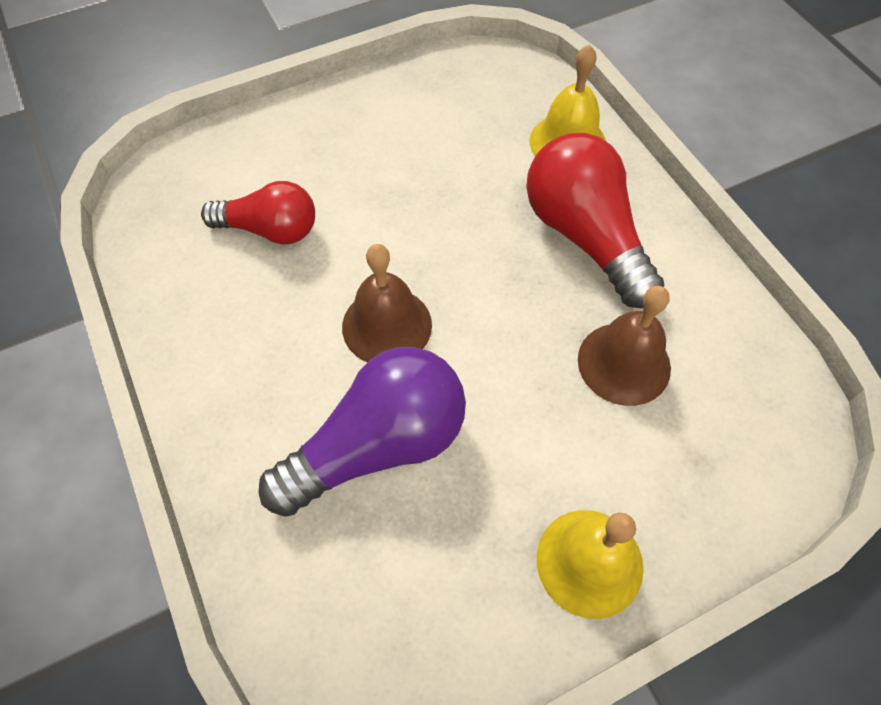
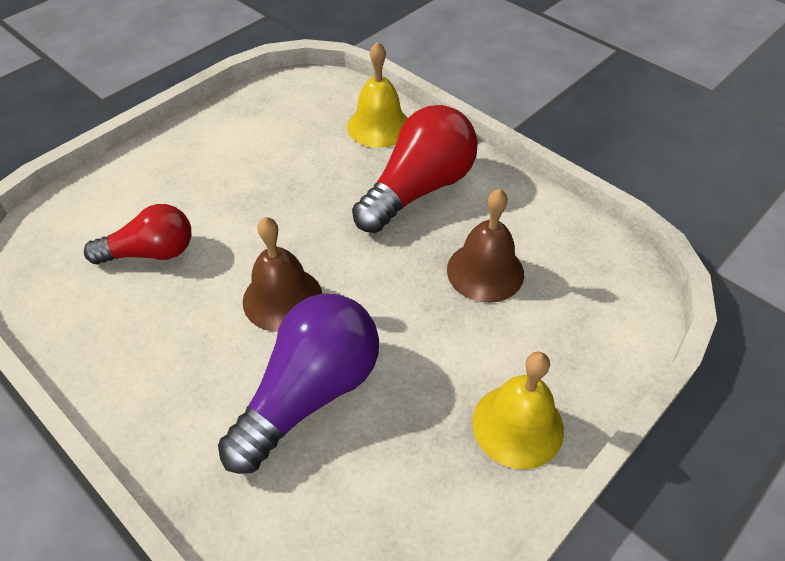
camera: 20 degrees left, 10 degrees down
(584, 236) = (418, 189): red light bulb -> red light bulb turned 90 degrees clockwise

